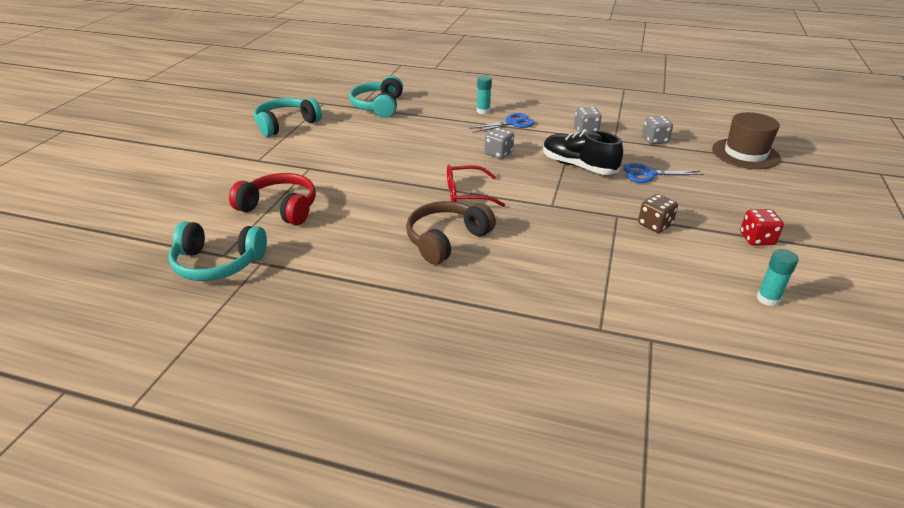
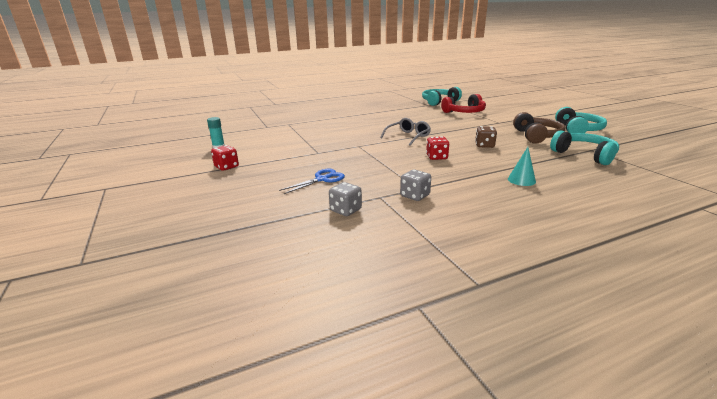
camera: 140 degrees right, 10 degrees down
(446, 240) = (382, 124): brown headphones -> brown headphones (537, 136)
(466, 194) = (408, 136): red glasses -> grey glasses
(483, 111) = (521, 180): turquoise glue stick -> turquoise cone
(498, 153) = (436, 157): grey dice -> red dice
(512, 123) = (478, 179): blue scissors -> none
(578, 166) = (375, 168): black shoe -> none
(655, 225) = (292, 155): brown dice -> brown dice (484, 145)
(745, 154) = (246, 230): brown hat -> none

